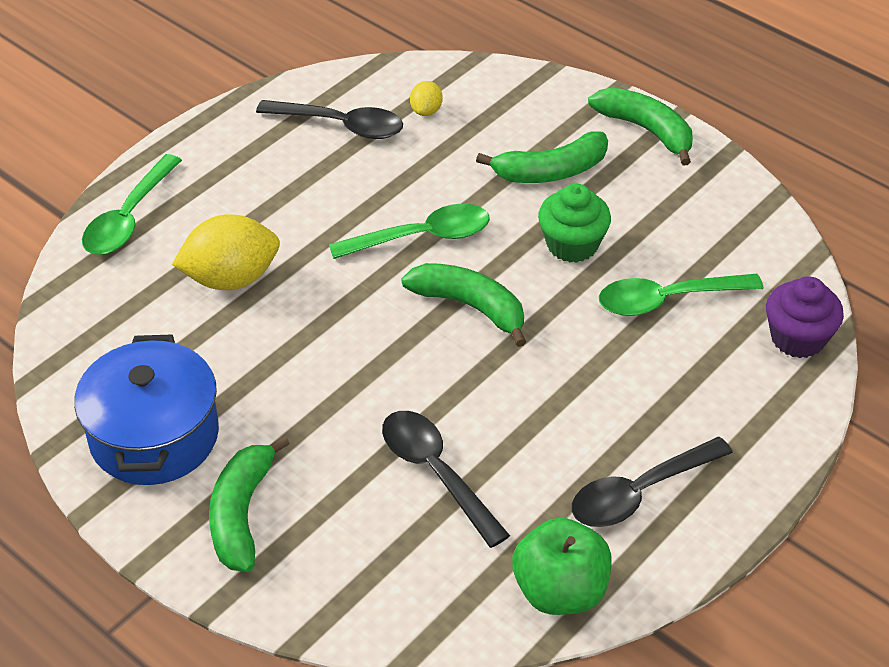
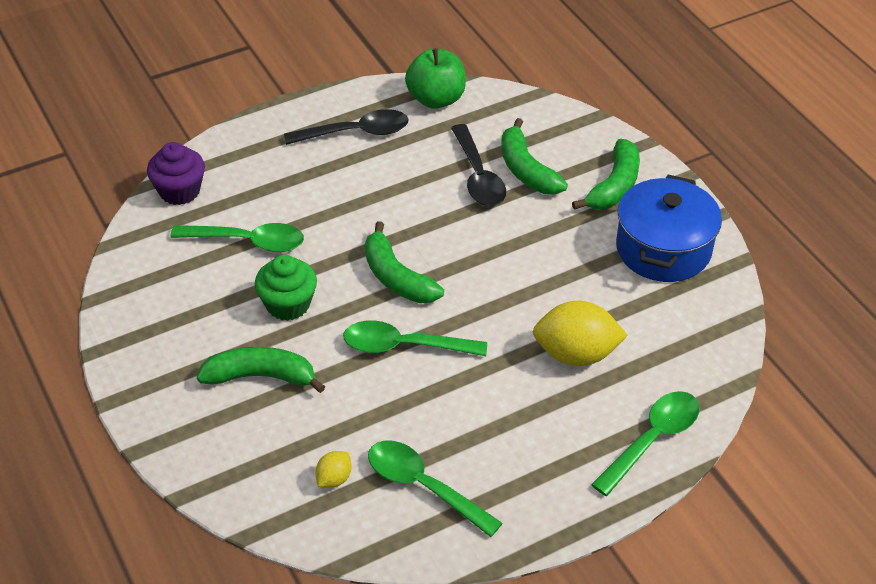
camera: 160 degrees left, 0 degrees up
(341, 125) = (423, 486): black spoon -> green spoon
(646, 130) = (148, 393): green banana -> green banana (526, 170)

